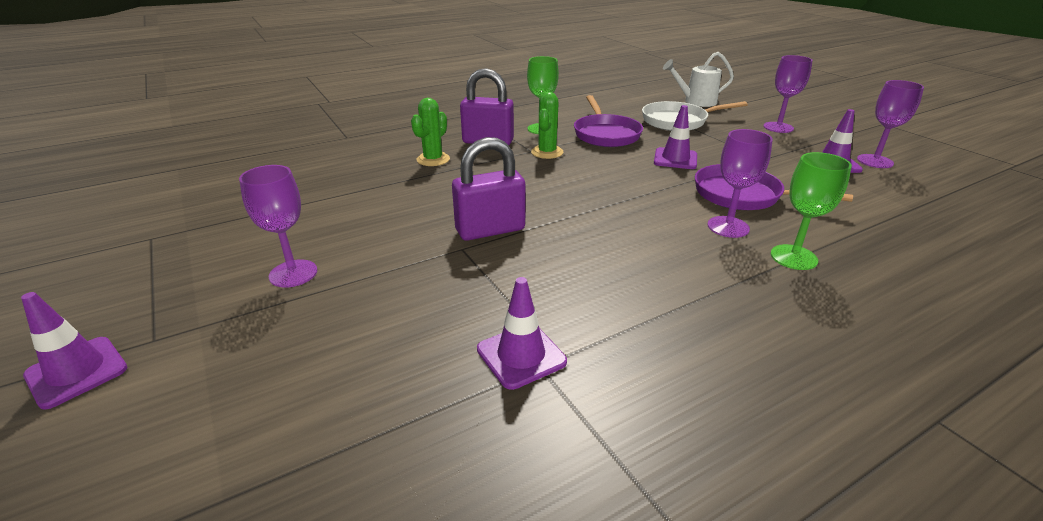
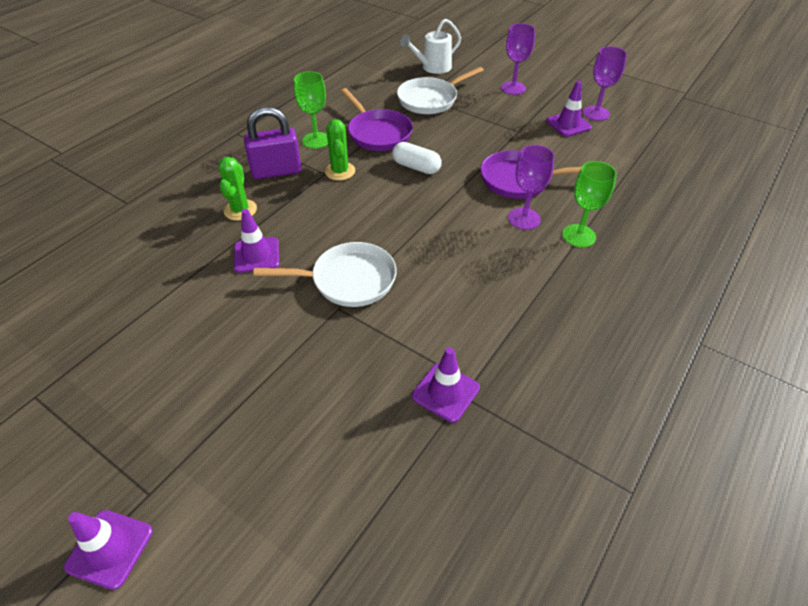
camera: 25 degrees left, 15 degrees up
(293, 273) = (214, 385): purple goblet -> none
(490, 230) = (348, 280): purple padlock -> white pan
(627, 164) = (416, 167): none -> white capsule
(675, 159) = (451, 150): purple traffic cone -> purple traffic cone (256, 255)

